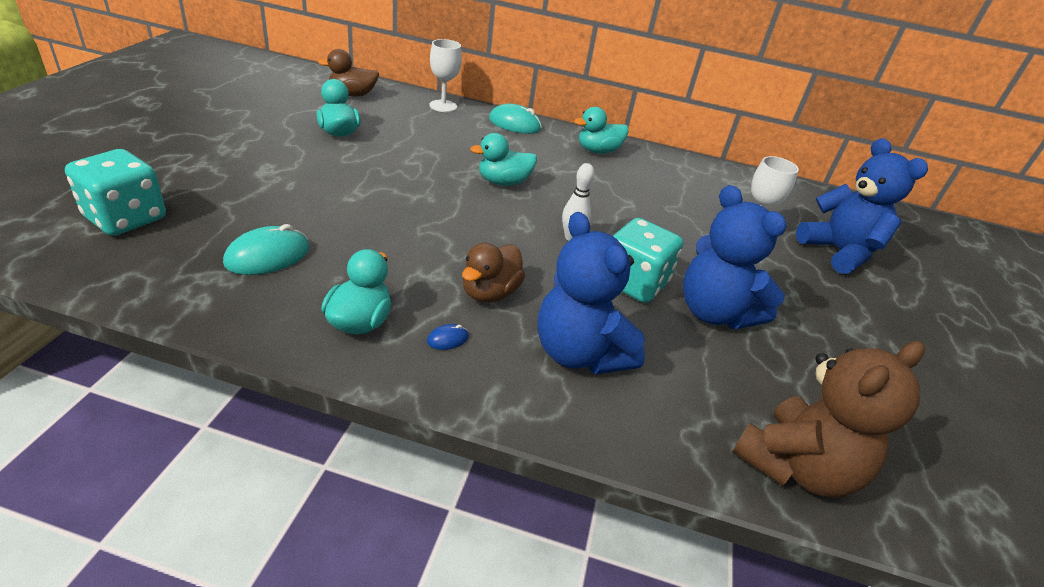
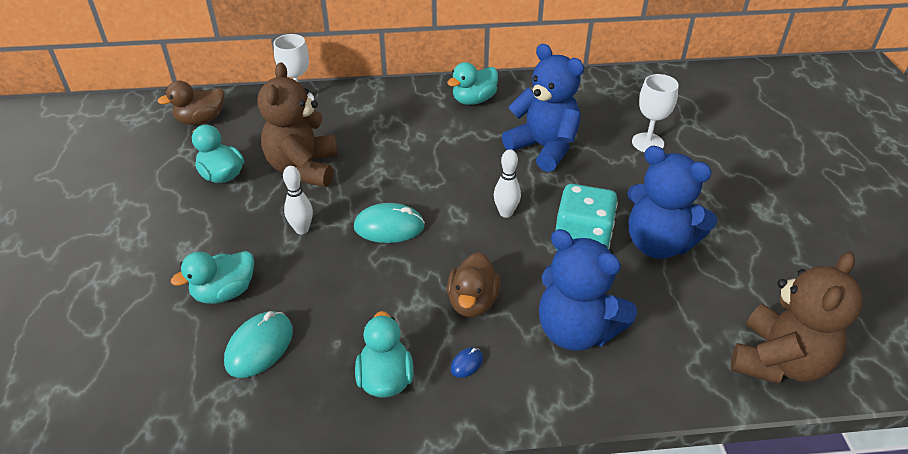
camera: 15 degrees left, 5 degrees up
(125, 218) = (97, 363): turquoise dice -> none
(375, 188) = (302, 229): none -> white bowling pin
(410, 149) = (303, 168): none -> brown teddy bear
(503, 182) = (412, 174): turquoise duck -> turquoise duck (224, 292)
(515, 124) = (380, 96): turquoise mouse -> turquoise mouse (389, 227)
(838, 252) = (725, 136): blue teddy bear -> blue teddy bear (544, 148)

